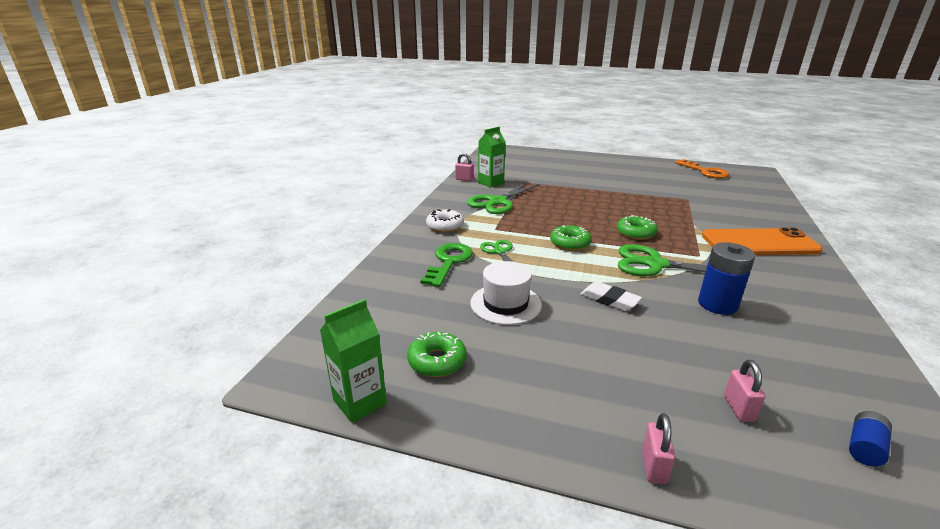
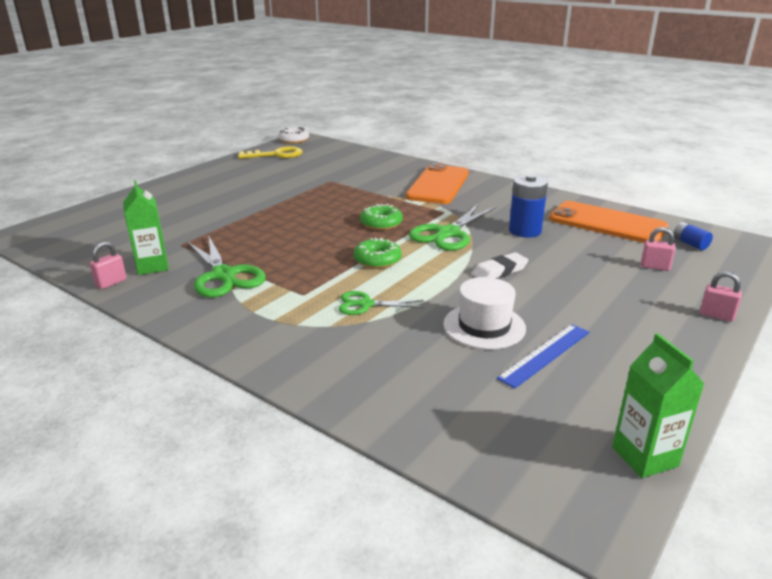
camera: 70 degrees left, 0 degrees up
(437, 361) = (579, 390): green donut -> none
(445, 226) = (260, 329): white donut -> white donut (294, 140)
(448, 262) = (368, 344): green key -> none
(481, 339) = (545, 354): none -> blue ruler
(705, 171) = (276, 155): orange key -> yellow key
(824, 362) = (607, 223): none -> orange phone

